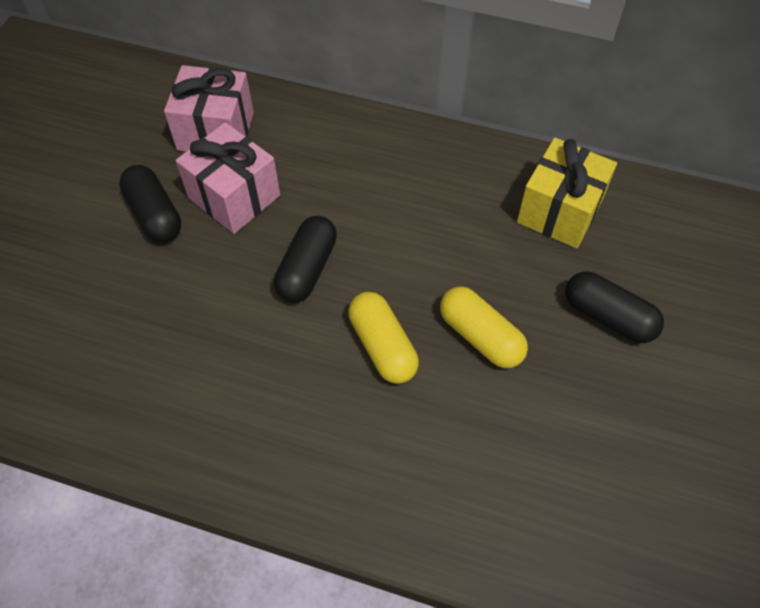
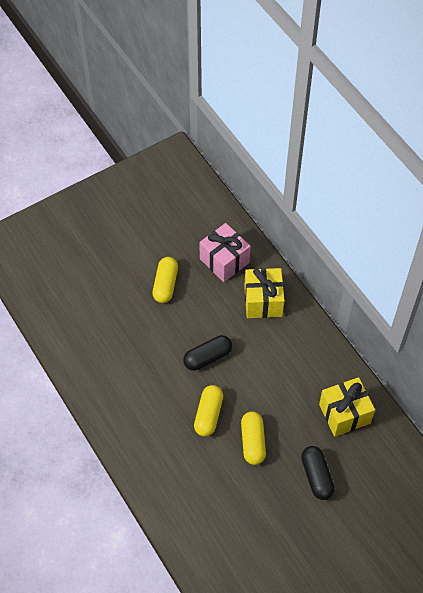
camera: 40 degrees right, 0 degrees up
(154, 214) = (165, 285): black capsule -> yellow capsule
(234, 196) = (205, 300): pink gift -> none
(317, 146) = (263, 301): none -> yellow gift

